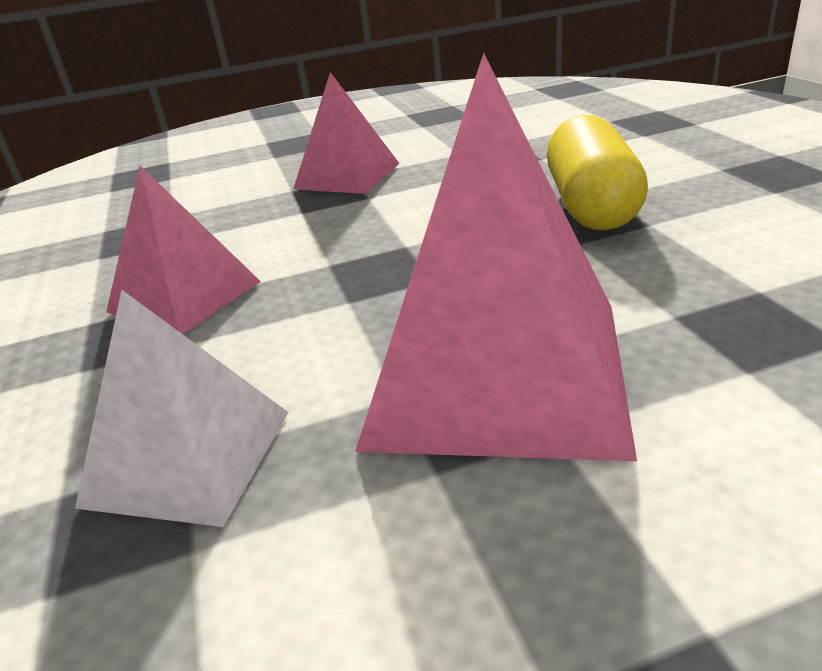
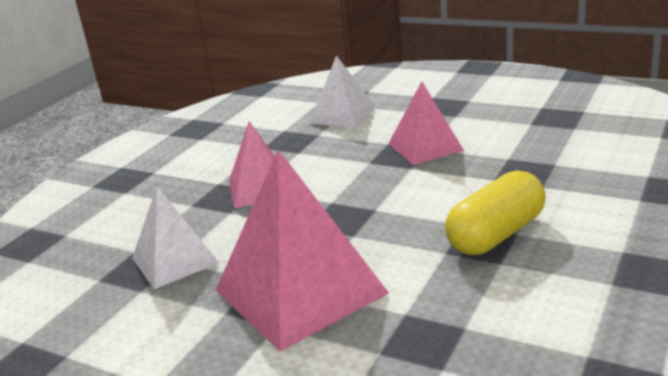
camera: 45 degrees right, 5 degrees down
(174, 188) = (343, 115): none -> white pyramid

